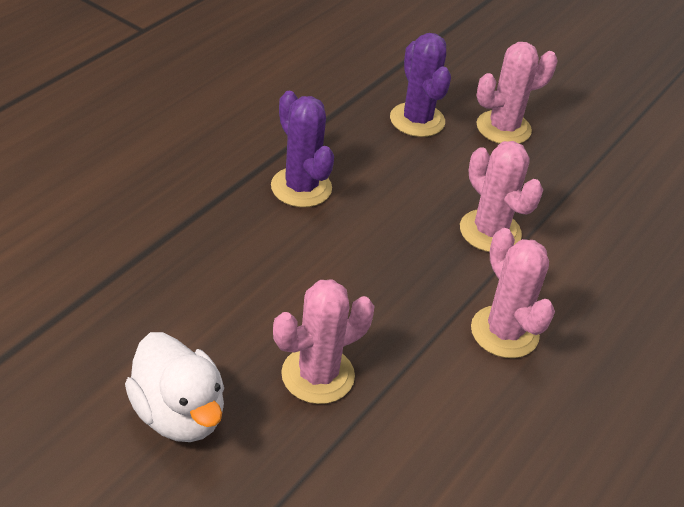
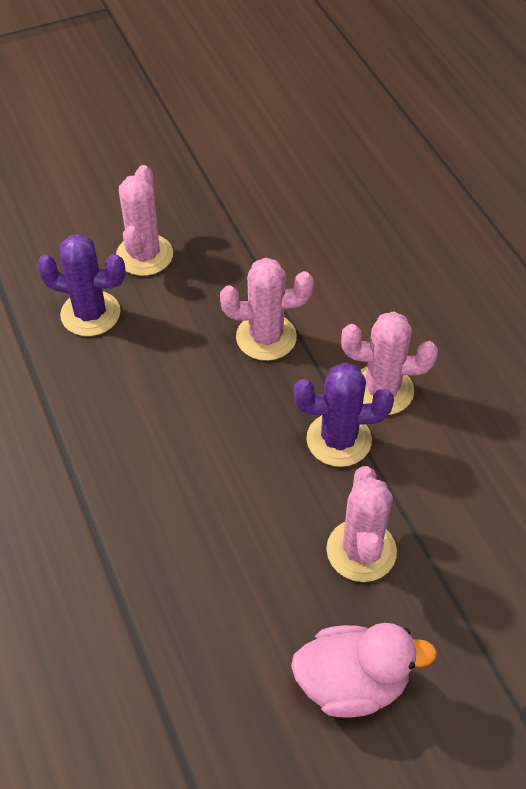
camera: 55 degrees left, 10 degrees up
(179, 414) = (352, 683): white duck -> pink duck
(301, 187) = (124, 454): purple cactus -> purple cactus (338, 440)

